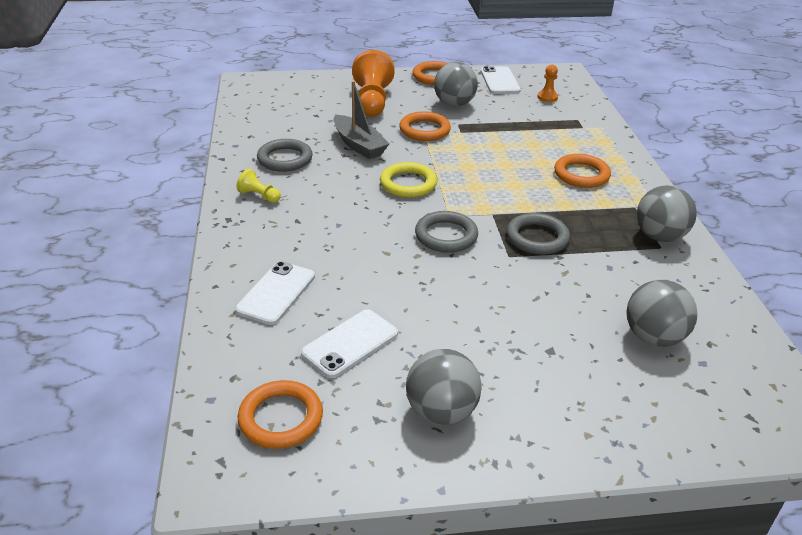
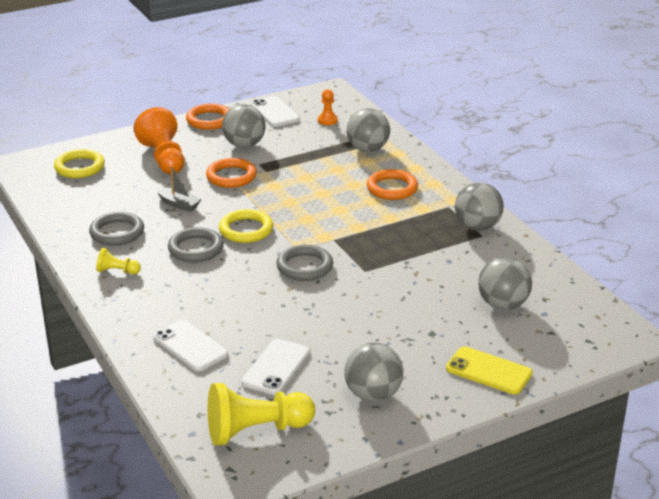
camera: 20 degrees left, 5 degrees down
(276, 293) = (190, 346): white phone -> white phone turned 45 degrees counterclockwise
(281, 418) = (256, 431): orange ring -> yellow pawn
(293, 94) = (79, 167): none -> yellow ring
(359, 145) = (178, 204): grey boat -> grey boat, size x0.66
(537, 238) = (381, 251): grey ring -> grey ring (196, 249)
(574, 131) = (367, 149): none -> grey ball
(600, 422) = (488, 371): none -> yellow phone

